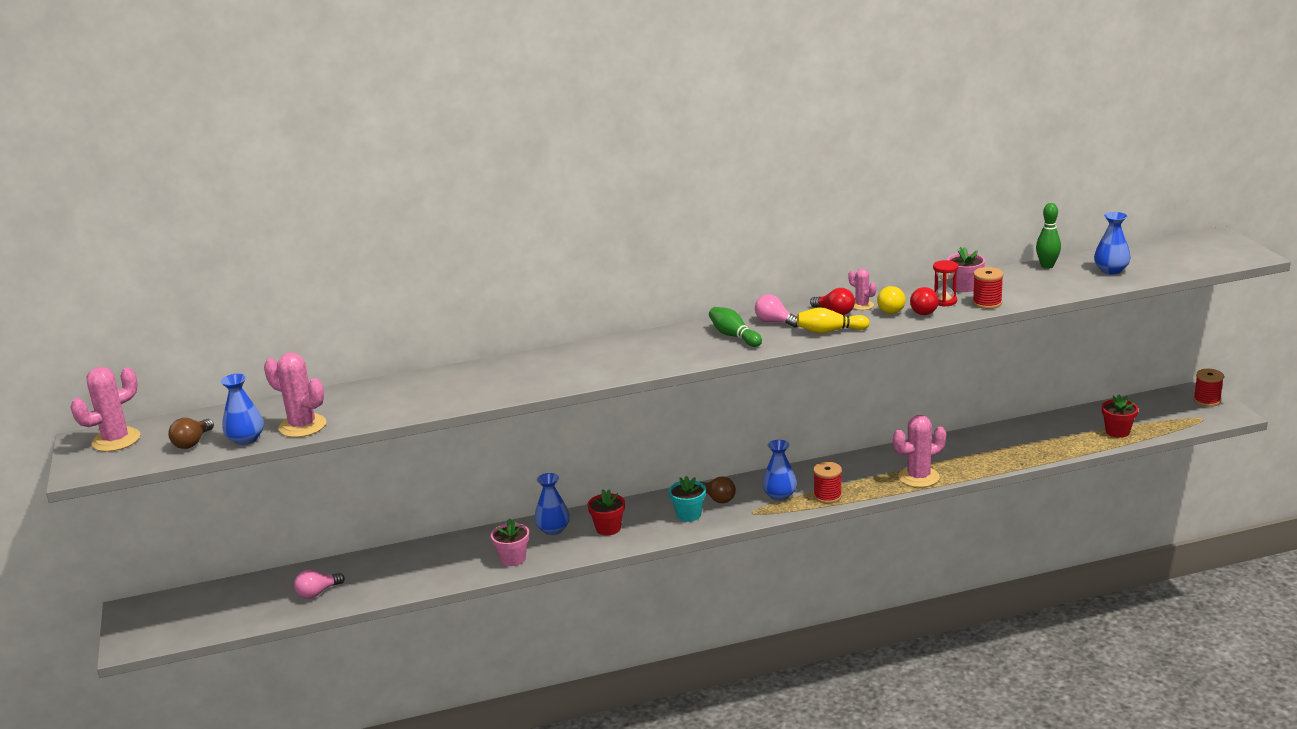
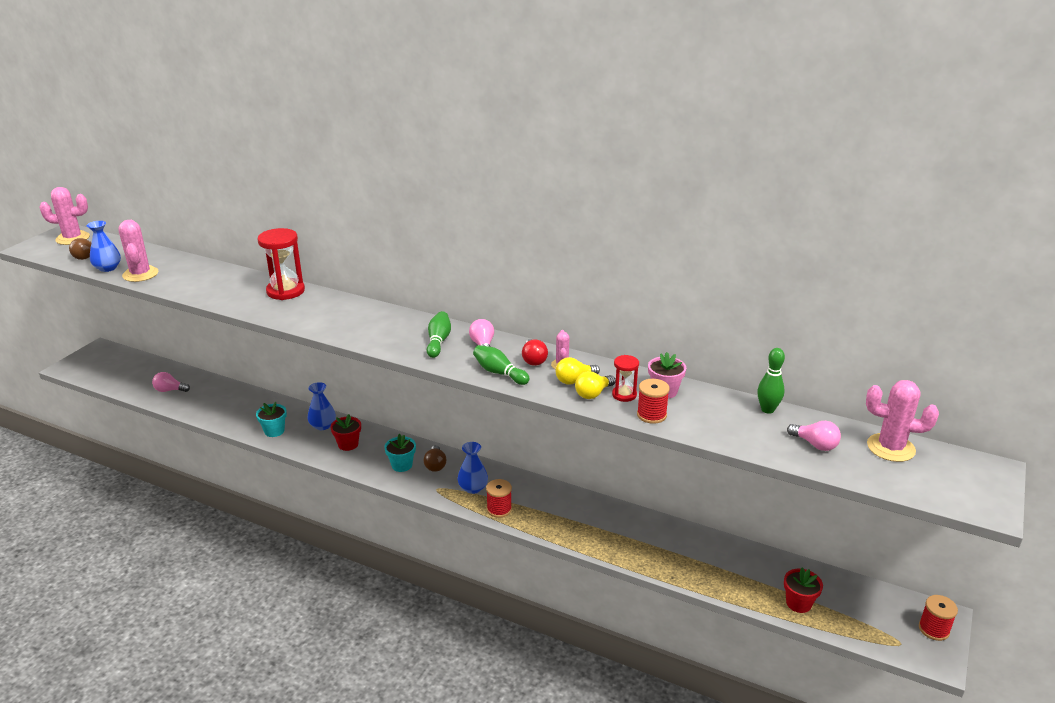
camera: 40 degrees right, 5 degrees up
(502, 368) = (285, 291): none -> red hourglass
(513, 558) = (274, 431): pink flower pot -> turquoise flower pot
(830, 331) = (499, 373): yellow bowling pin -> green bowling pin
(918, 477) = (580, 536): pink cactus -> pink cactus (890, 448)
(923, 310) = (593, 394): red light bulb -> yellow light bulb
(1111, 270) = (815, 444): blue vase -> pink light bulb

